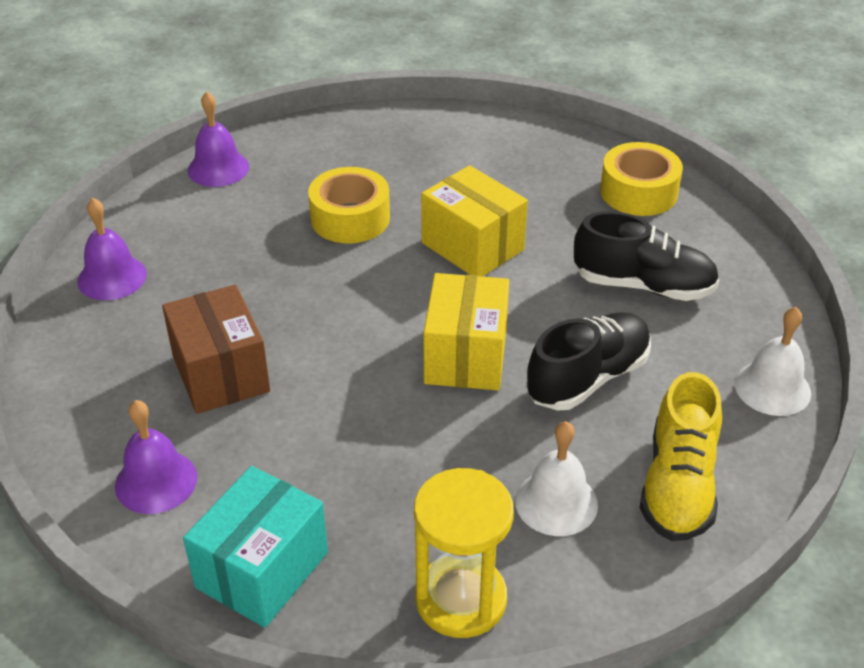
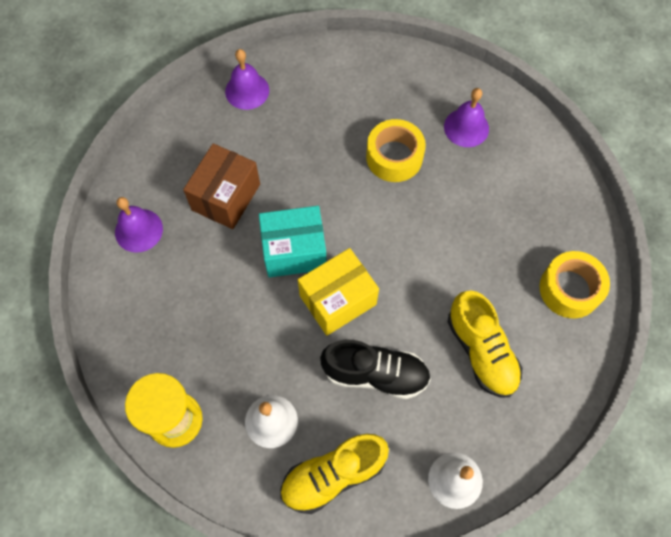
camera: 50 degrees right, 25 degrees up
(218, 168) = (373, 60): purple bell -> purple bell (466, 127)
(262, 570) = (125, 319): turquoise box -> turquoise box (294, 251)
(472, 246) = (430, 236): yellow box -> none
(643, 285) = (481, 351): black shoe -> yellow shoe

